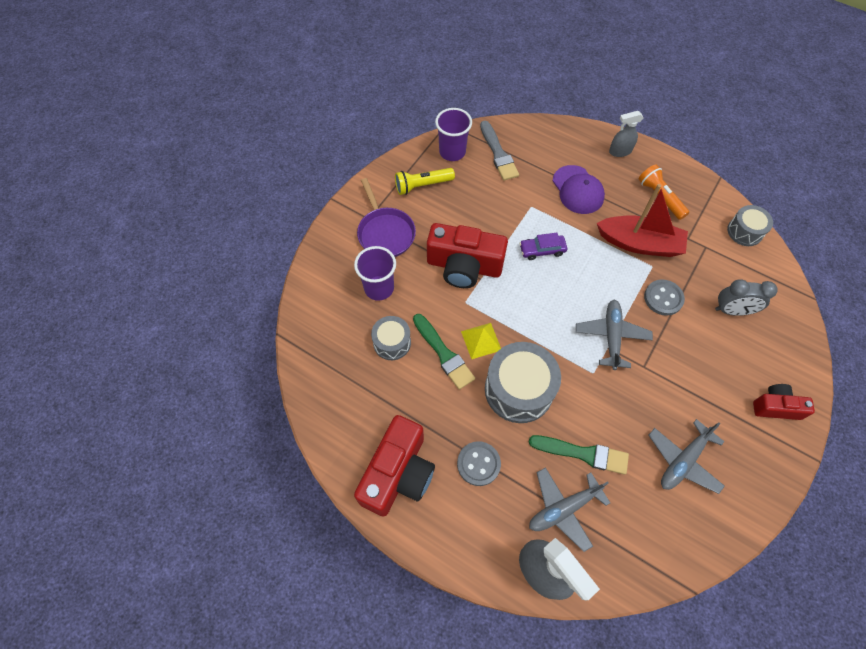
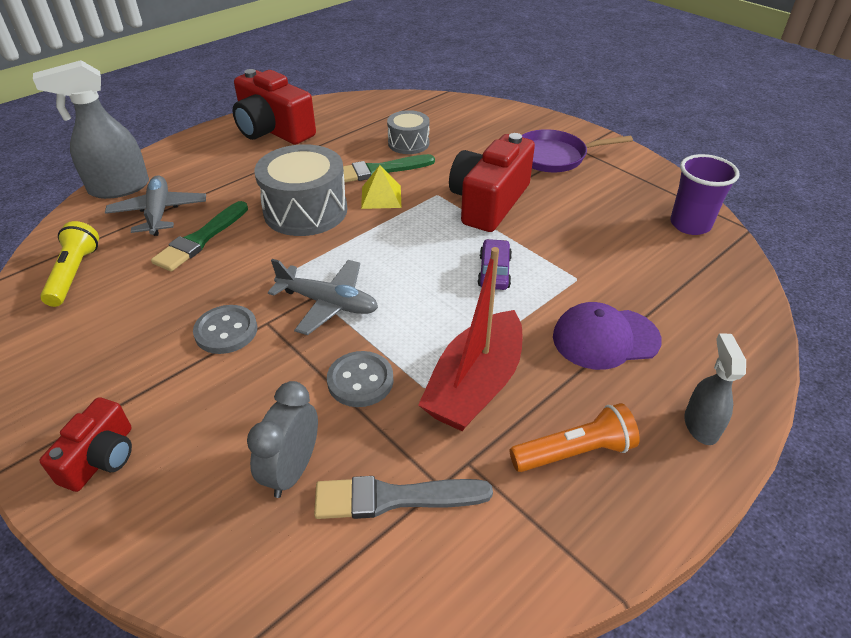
camera: 105 degrees right, 20 degrees down
(379, 288) = (479, 144): purple cup -> none
(422, 185) = (627, 191): yellow flashlight -> yellow flashlight (74, 274)
(478, 464) = (247, 172): grey button -> grey button (226, 331)
(498, 154) = (688, 267): grey brush -> grey brush (393, 498)
(683, 461) = (123, 319): grey plane -> none
(744, 231) = (456, 579): grey drum -> none

